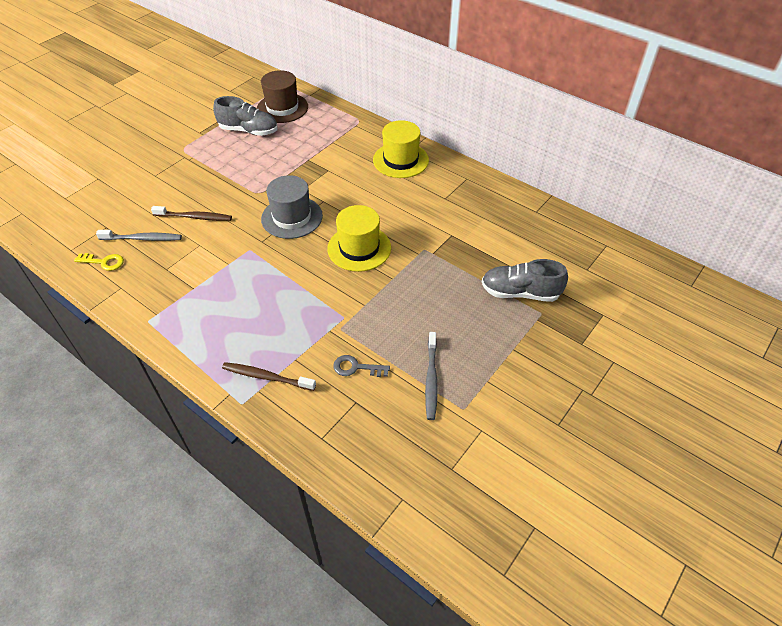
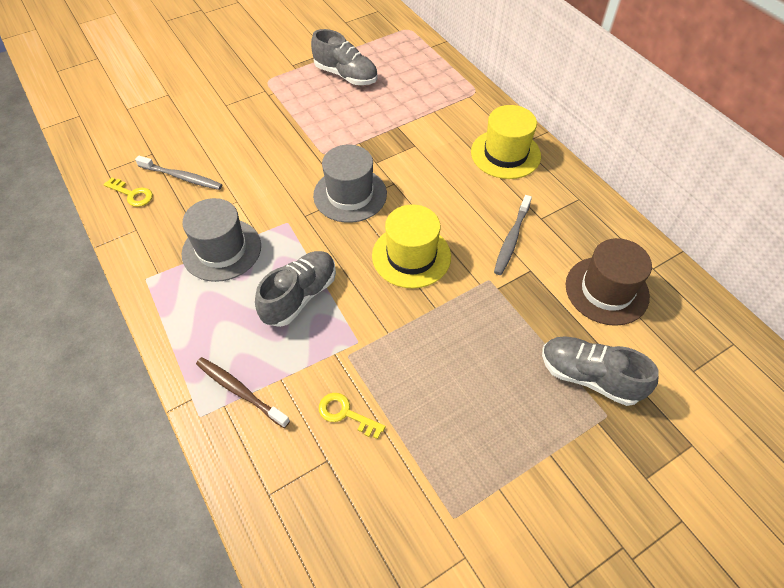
camera: 20 degrees right, 5 degrees up
(194, 217) = (245, 166): brown toothbrush -> none
(203, 283) = (221, 249): none -> grey hat
(282, 108) = (394, 56): brown hat -> brown hat (606, 290)
(284, 299) = (300, 296): none -> grey shoe
(356, 367) = (345, 414): grey key -> yellow key
(431, 379) = (429, 462): grey toothbrush -> grey toothbrush (511, 239)

